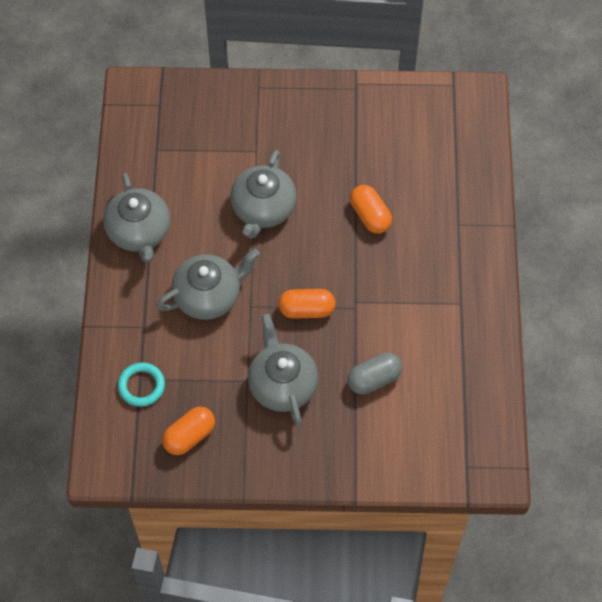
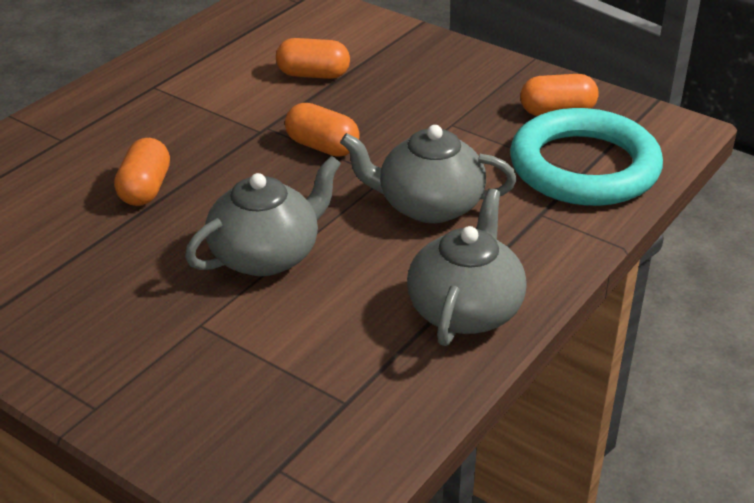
camera: 145 degrees left, 25 degrees down
(141, 386) = (584, 167): turquoise ring -> turquoise ring, size x2.23
(282, 384) = (415, 107): grey teapot -> none
(374, 379) = (313, 75): grey capsule -> orange capsule

